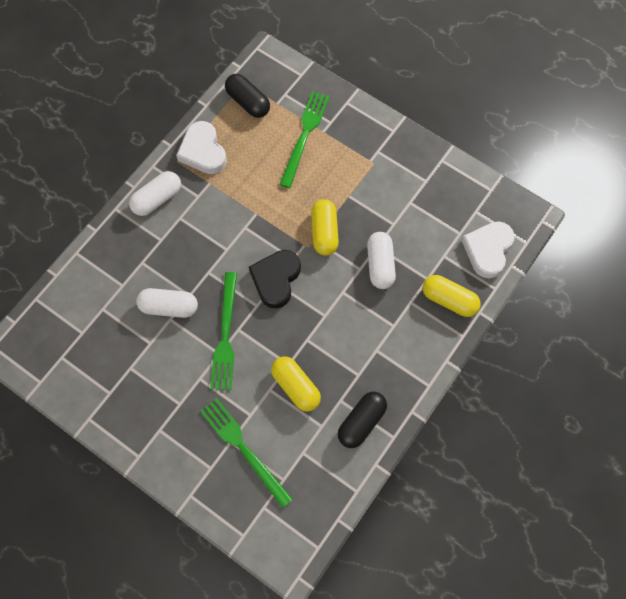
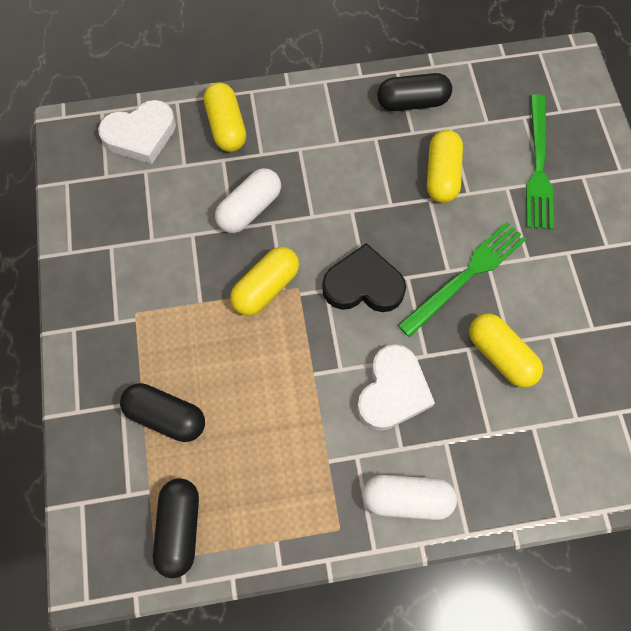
camera: 135 degrees left, 0 degrees up
(169, 307) = (500, 355): white capsule -> yellow capsule
(203, 151) = (297, 511): white heart -> white heart (393, 391)
(276, 279) = (363, 285): black heart -> black heart turned 150 degrees counterclockwise
(304, 135) = (166, 416): green fork -> black capsule

